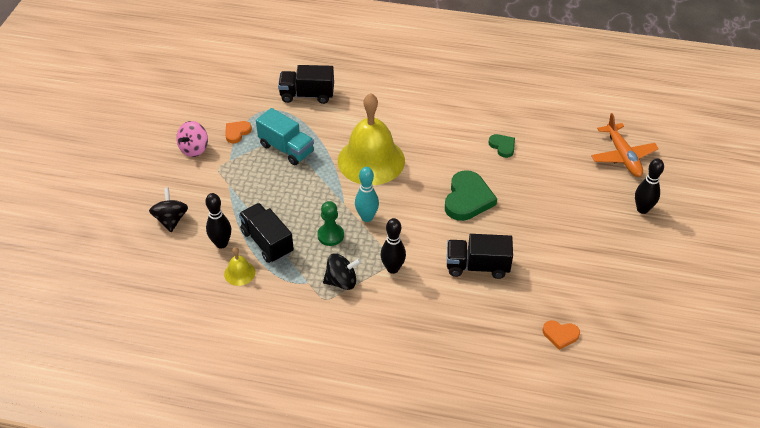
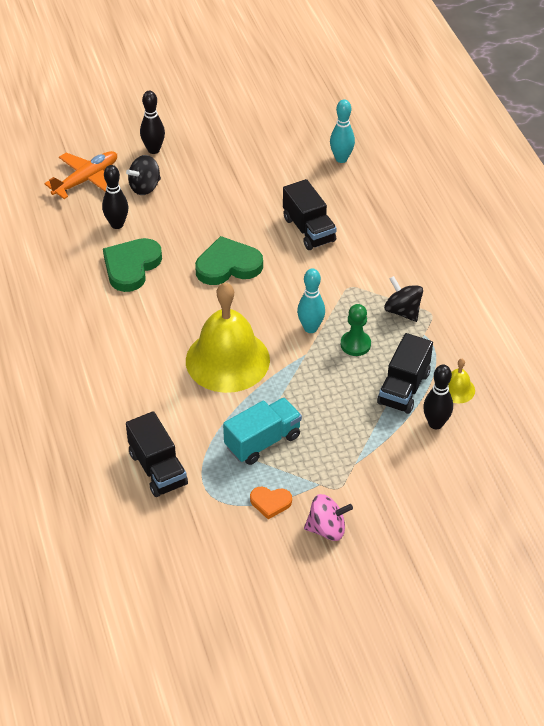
camera: 120 degrees left, 0 degrees up
(171, 220) = (442, 485): black spinning top -> black spinning top (145, 187)
(286, 149) = (262, 441): turquoise truck -> turquoise truck turned 45 degrees clockwise
(392, 268) = (358, 283): black bowling pin -> black bowling pin (117, 224)
(502, 146) = (131, 266): green heart -> green heart, size x1.87
(560, 335) = (341, 159): orange heart -> turquoise bowling pin

